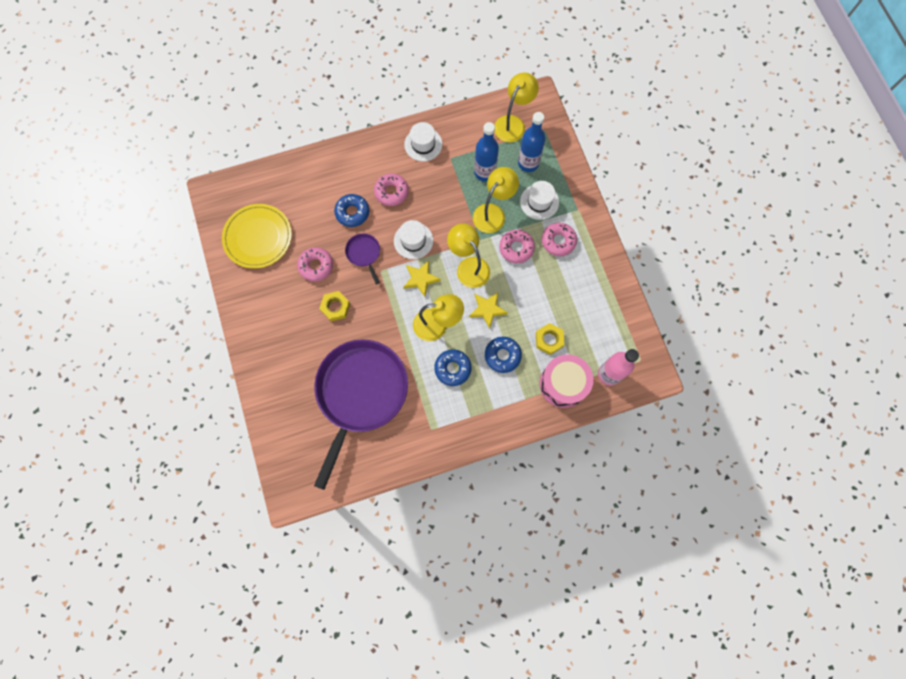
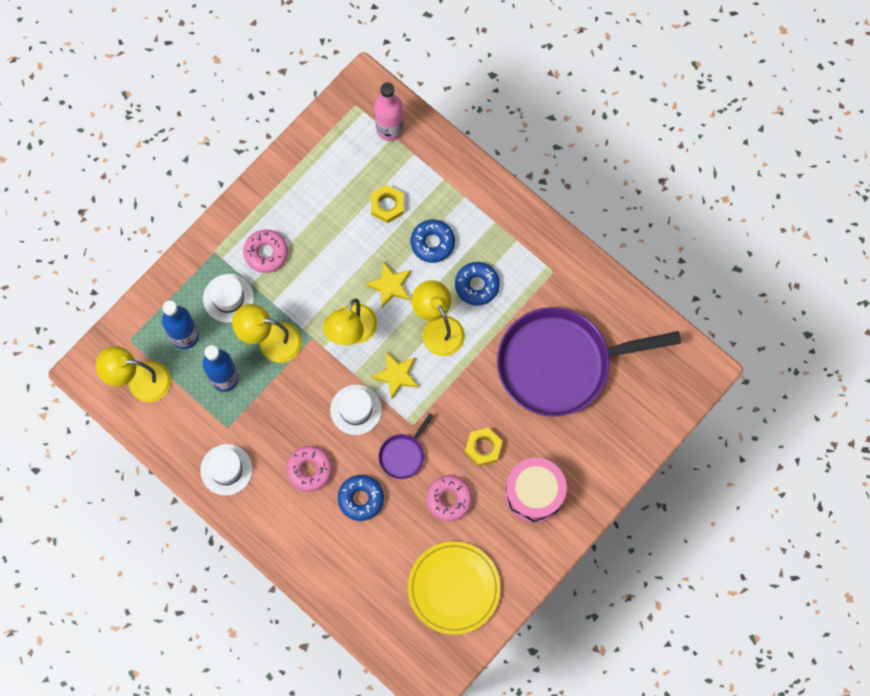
camera: 120 degrees left, 0 degrees up
(516, 248) = (300, 293): pink donut -> none
(563, 384) = (427, 168): pink drum -> pink drum (534, 493)

